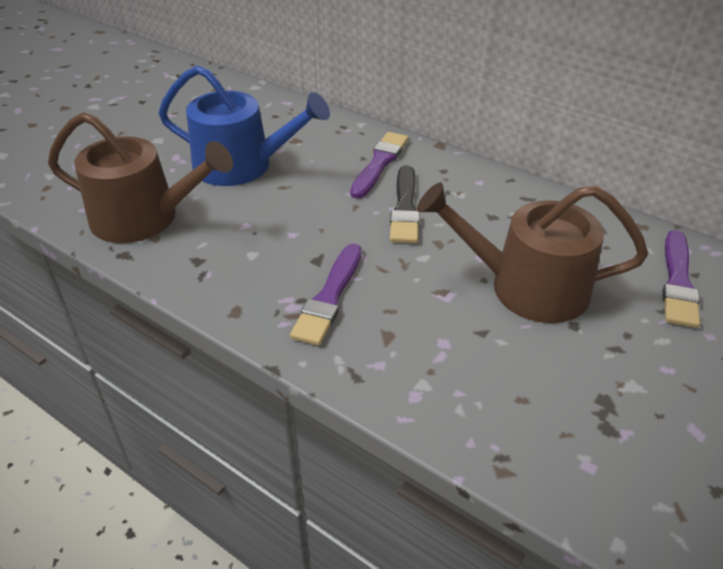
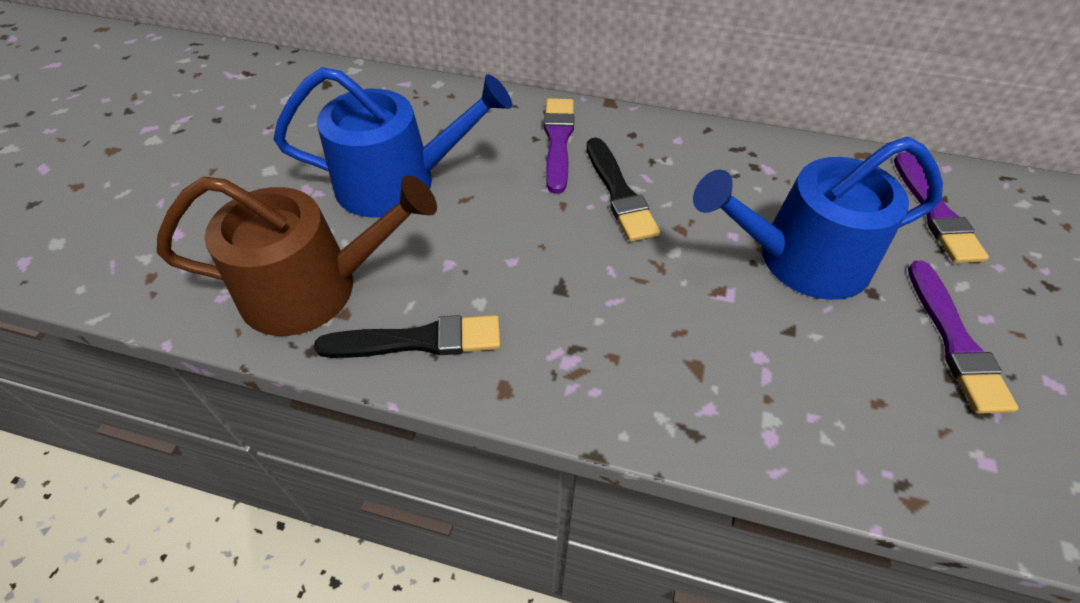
camera: 20 degrees left, 10 degrees up
(194, 267) = (418, 341): none -> black brush
(329, 297) = (603, 335): purple brush -> purple brush (954, 340)
(527, 287) = (801, 259): brown watering can -> blue watering can

